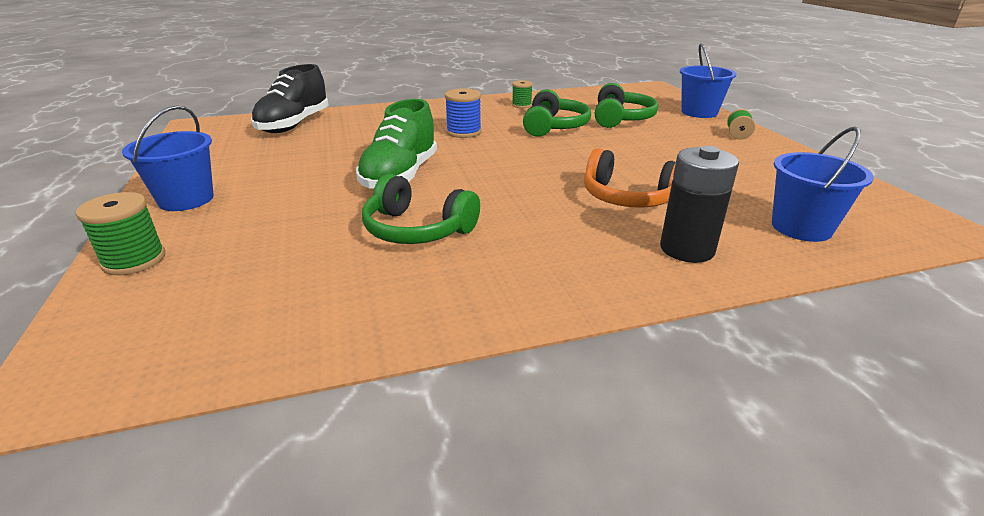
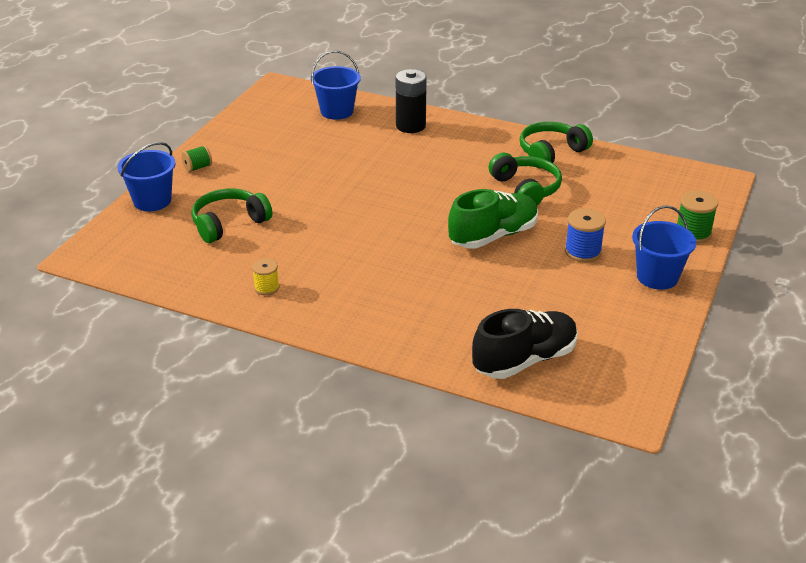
camera: 140 degrees left, 5 degrees up
(463, 132) = (383, 268): blue spool -> blue spool (582, 252)
(521, 105) = (266, 288): green spool -> yellow spool
(554, 127) = (301, 239): green headphones -> green headphones (551, 153)
(628, 197) = (381, 158): orange headphones -> none

